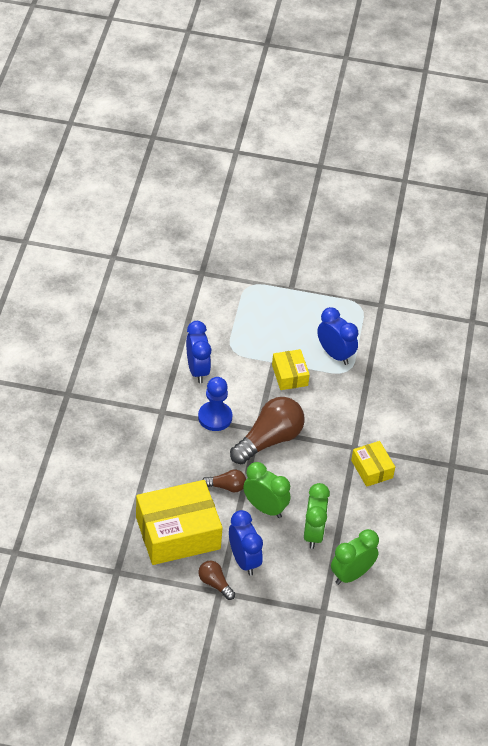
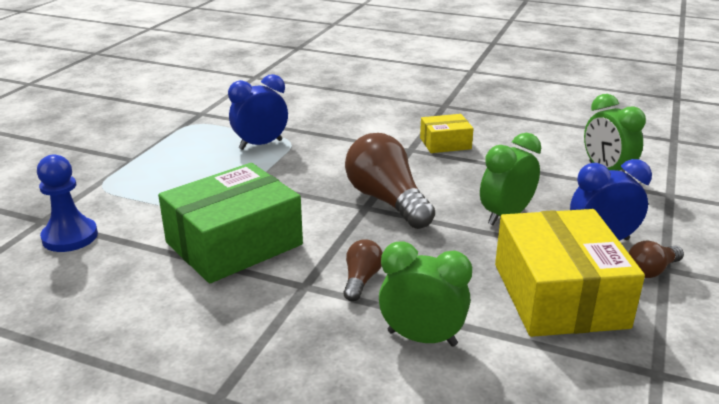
camera: 75 degrees left, 20 degrees down
(197, 370) = (234, 243): blue clock -> green box
(215, 417) = (333, 238): blue pawn -> blue pawn (70, 237)
(226, 487) = (467, 242): brown light bulb -> brown light bulb (361, 280)
(289, 375) = (280, 175): yellow box -> none
(313, 533) = (546, 187): green clock -> green clock (422, 338)

